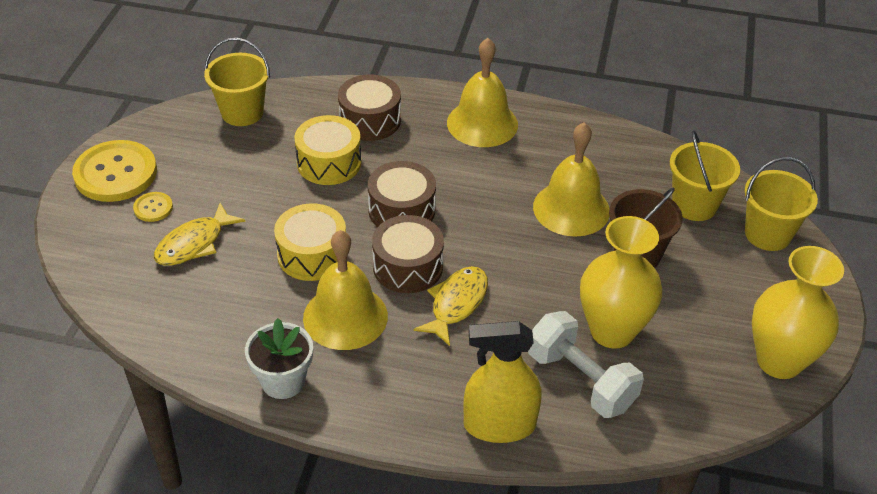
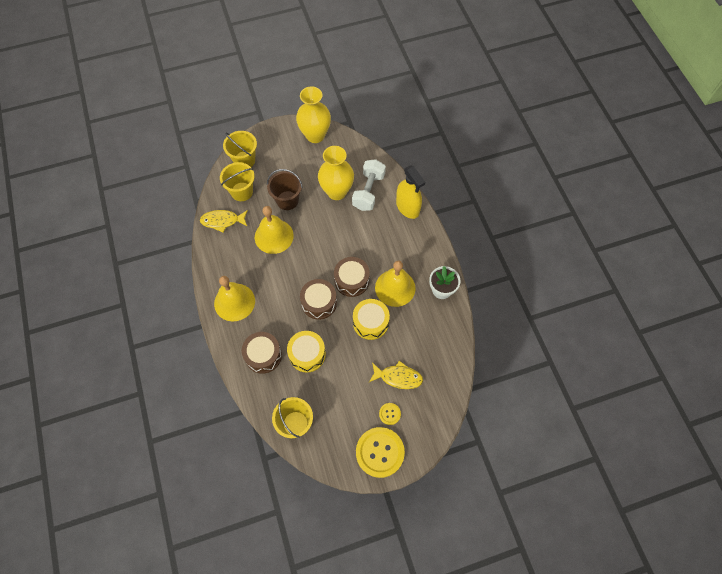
camera: 120 degrees left, 20 degrees up
(456, 304) = (360, 251): yellow fish -> yellow fish (222, 221)

